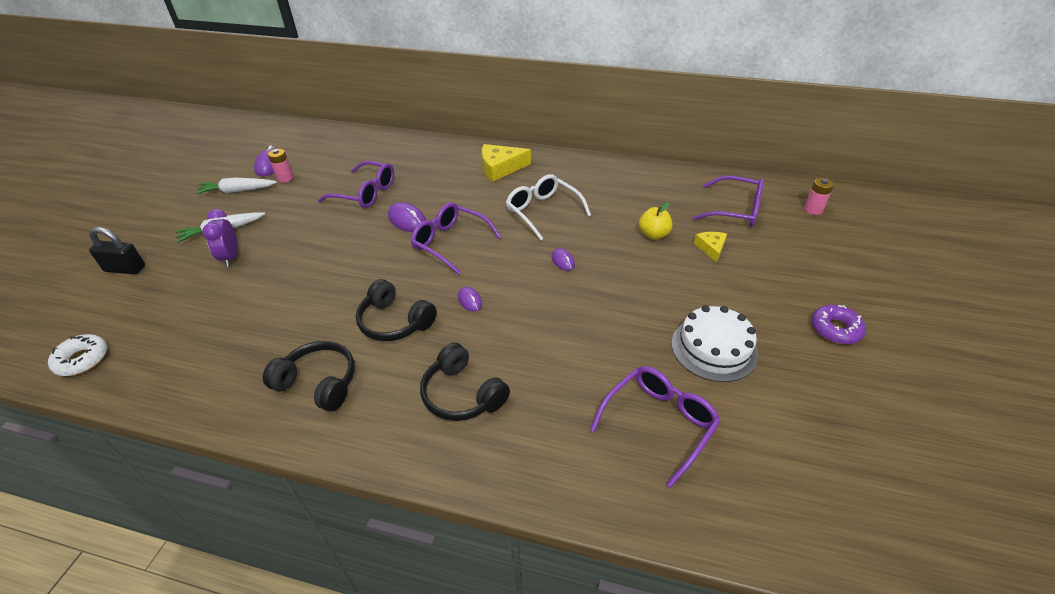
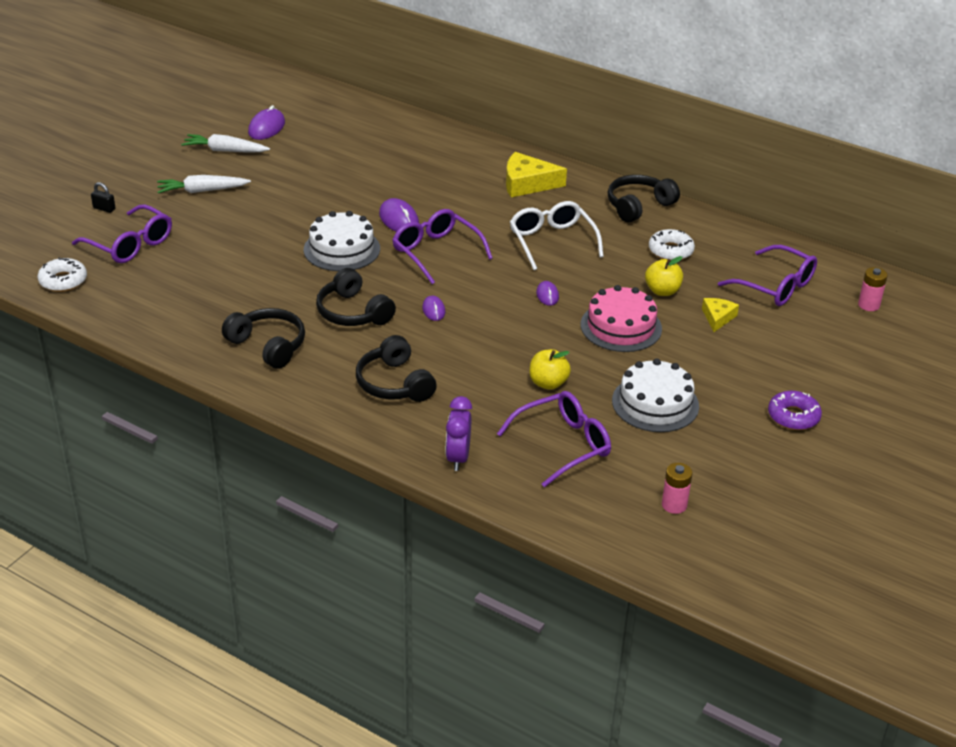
camera: 15 degrees right, 5 degrees down
(125, 269) = (104, 208): black padlock -> black padlock, size x0.56
(231, 257) = (207, 219): purple clock -> purple clock (458, 458)
(285, 178) = (279, 146): pink battery -> pink battery (674, 505)
(365, 259) = (342, 249): none -> white cake
(366, 193) = (363, 181): purple glasses -> purple glasses (130, 245)
(594, 168) = (638, 206): none -> black headphones
(608, 352) = (548, 383): none -> yellow apple
(639, 199) = (670, 251): none -> white donut
(639, 276) = (621, 326): none -> pink cake

